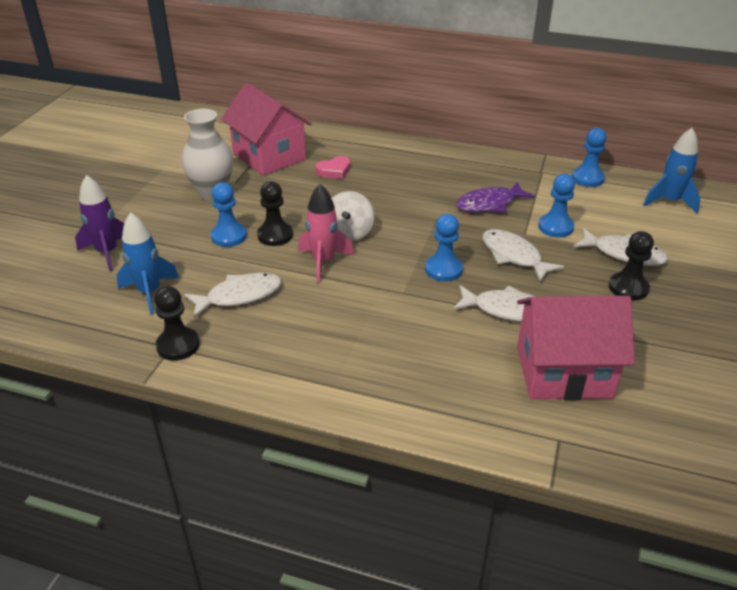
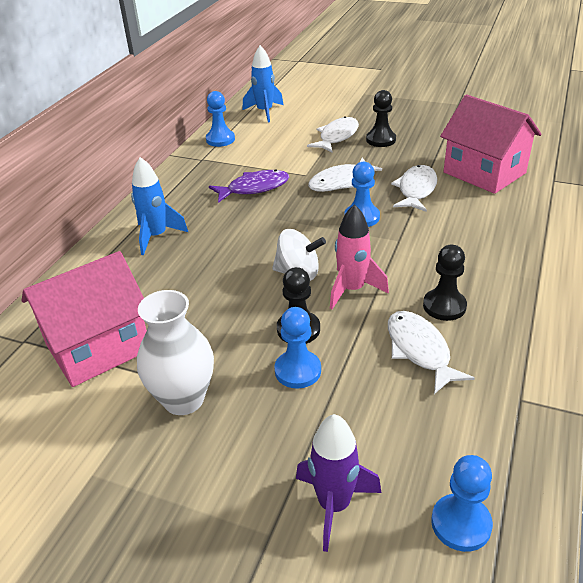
camera: 85 degrees left, 0 degrees up
(150, 293) = (424, 436): blue rocket -> blue rocket (156, 236)
(178, 345) = (517, 393): black pawn -> black pawn (444, 306)
(334, 171) = (158, 286): pink heart -> none
(489, 204) = (254, 188): purple fish -> purple fish turned 90 degrees counterclockwise
(555, 227) = (297, 160): blue pawn -> blue pawn (461, 524)
(563, 372) = (484, 173): pink house -> pink house turned 45 degrees counterclockwise

